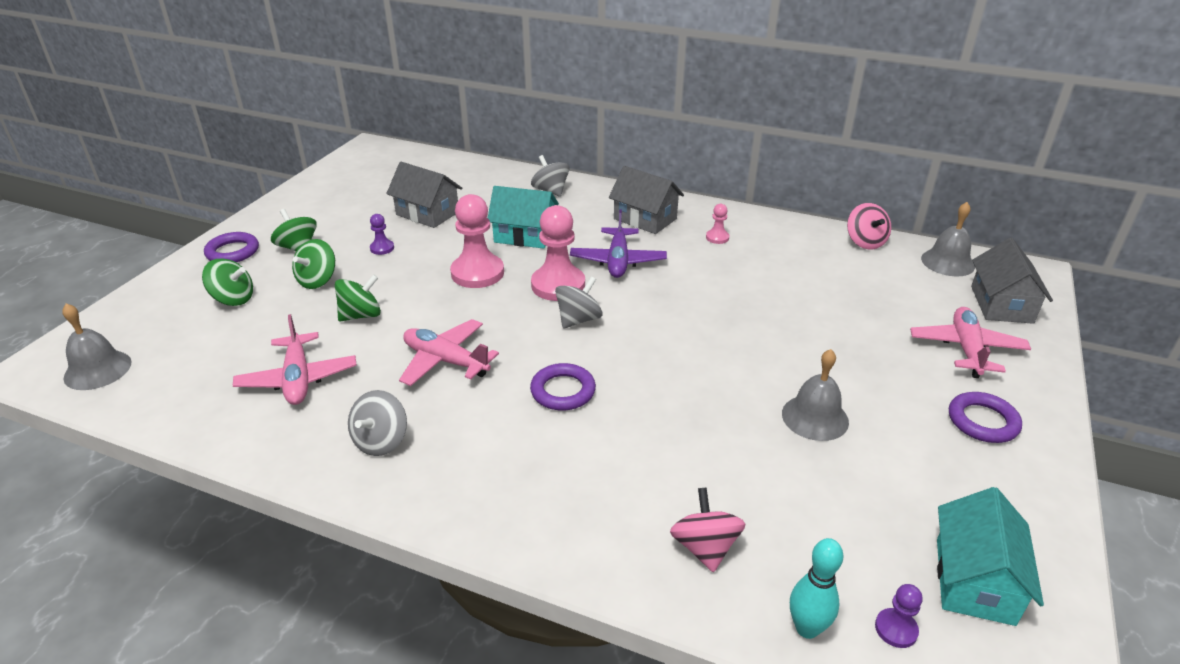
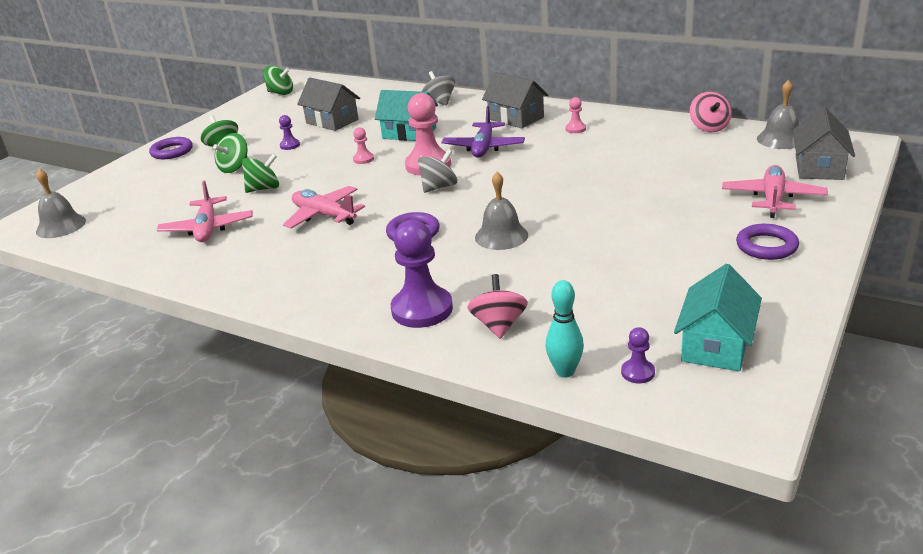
camera: 10 degrees right, 5 degrees down
(233, 299) = (167, 181): green spinning top -> green spinning top (280, 93)
(381, 441) = (263, 264): grey spinning top -> none
(477, 273) = (363, 159): pink pawn -> pink pawn, size x0.47
(602, 520) = (422, 309): none -> purple pawn
(815, 417) = (619, 245): grey bell -> grey bell (501, 236)

